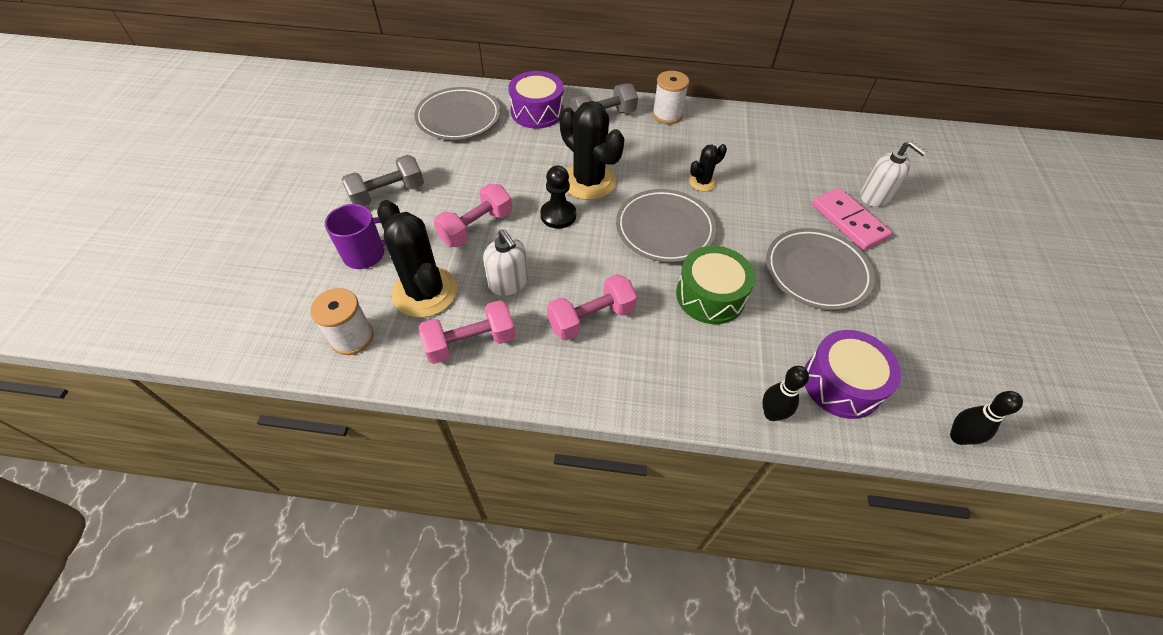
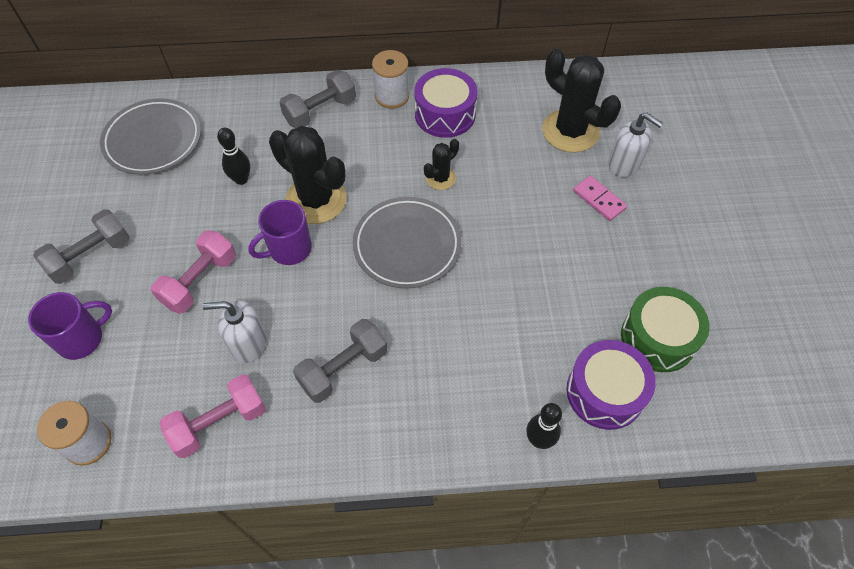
camera: 10 degrees left, 5 degrees up
(425, 292) = (158, 372): black cactus -> black cactus (570, 131)
(508, 283) = (248, 343): white soap dispenser -> white soap dispenser turned 135 degrees clockwise
(537, 112) = (243, 116): purple drum -> purple drum (445, 114)
(558, 215) = (289, 249): black pawn -> purple mug
(591, 318) = (343, 368): pink dumbbell -> grey dumbbell
(710, 295) = (464, 317): green drum -> green drum (658, 338)
(816, 272) = (570, 268): grey plate -> none
(849, 221) = (599, 200): pink domino -> pink domino, size x0.65
(958, 437) = (719, 427): black bowling pin -> black bowling pin (241, 179)

